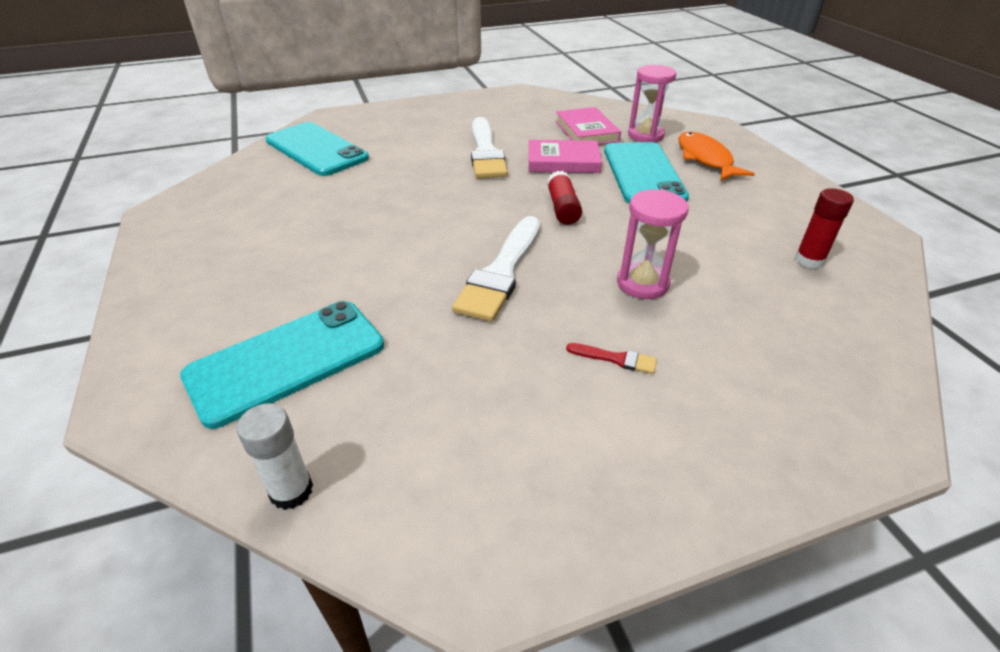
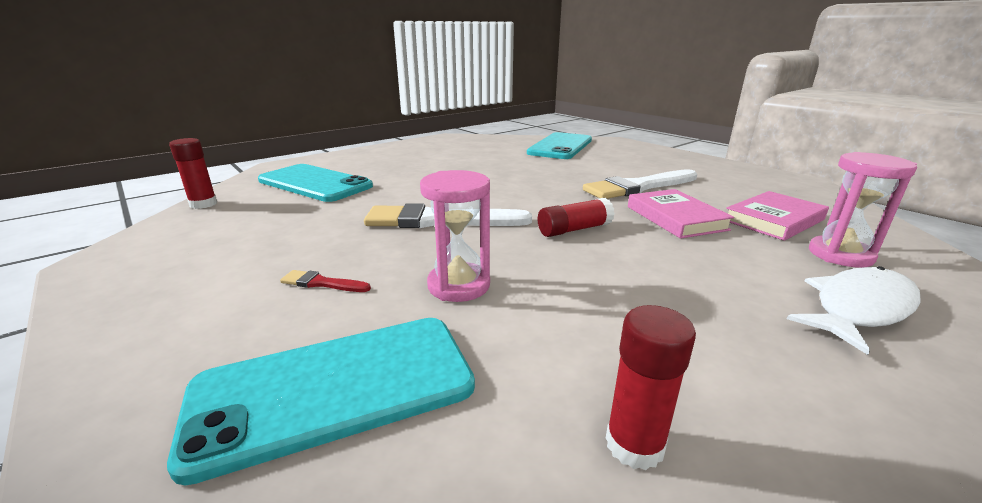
camera: 70 degrees right, 15 degrees down
(291, 491) = (203, 204): white glue stick -> red glue stick
(615, 359) = (322, 283): red brush -> red brush turned 105 degrees clockwise
(643, 173) = (721, 263): turquoise phone -> turquoise phone (334, 389)
(705, 159) = (858, 308): orange fish -> white fish

